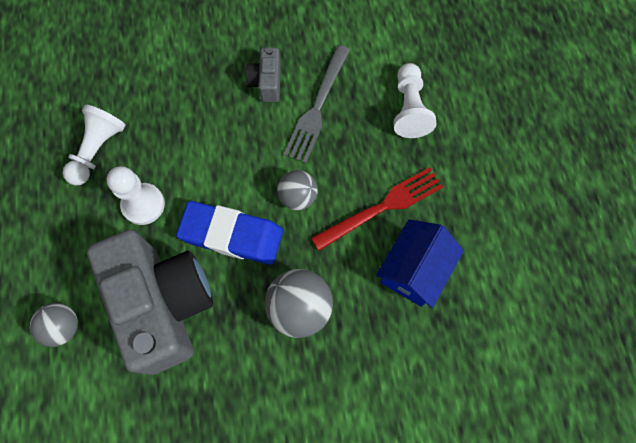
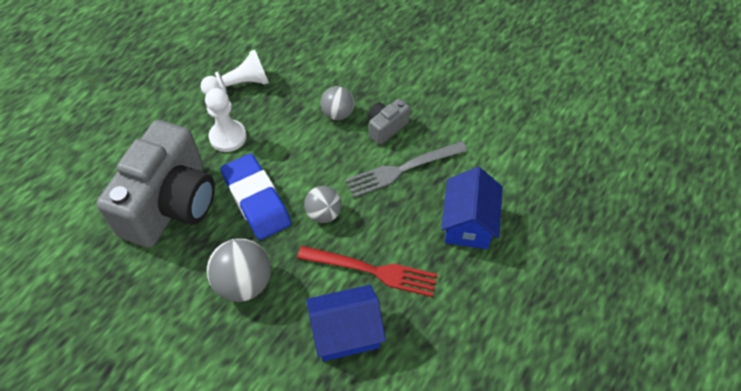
camera: 45 degrees right, 15 degrees down
(63, 327) = (107, 166): grey ball -> grey ball (338, 114)
(409, 108) = (468, 223): white pawn -> blue house

